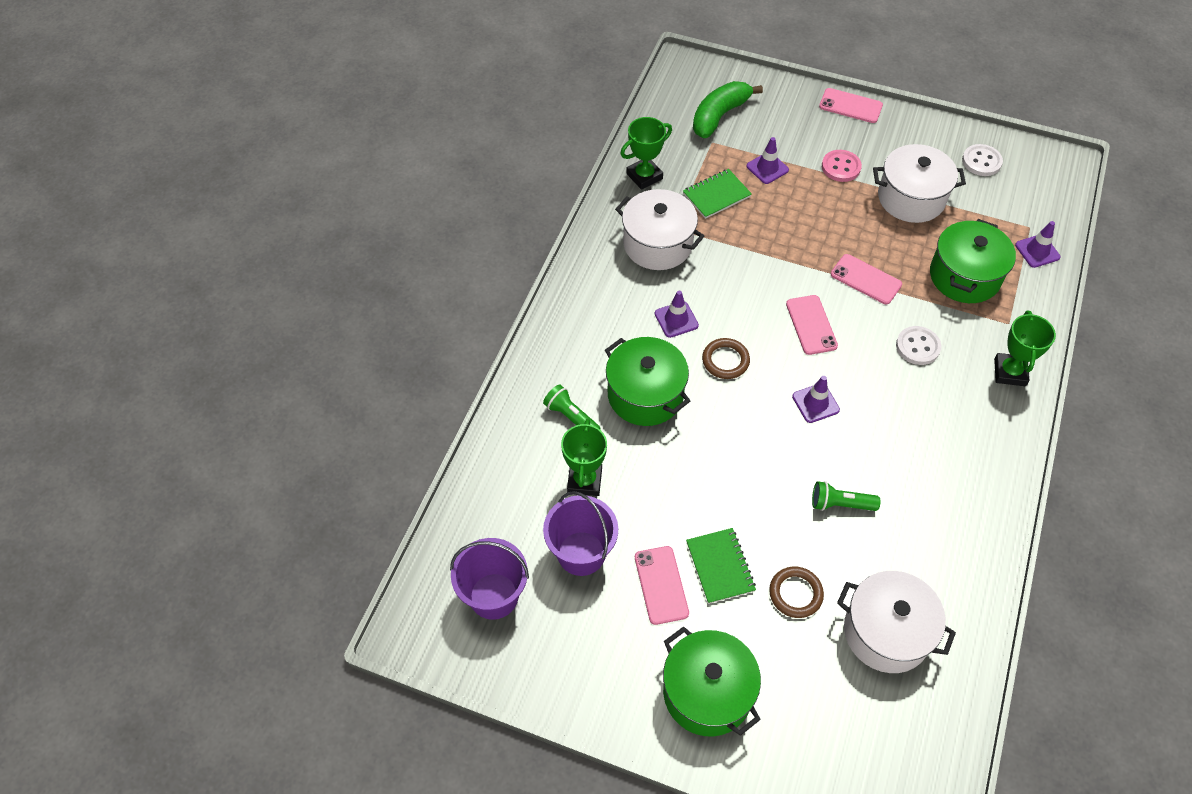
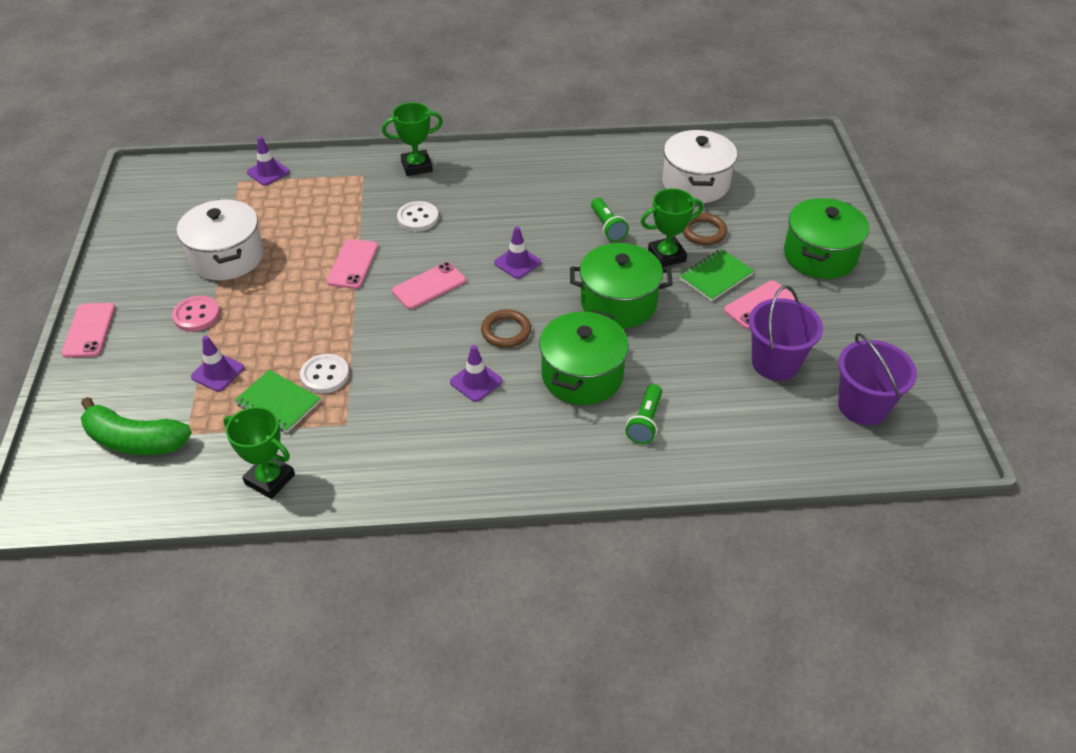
camera: 115 degrees left, 10 degrees down
(584, 480) = (705, 386): green trophy -> green trophy (666, 255)
(658, 244) = (377, 430): white pot -> none
(964, 276) = (319, 207): green pot -> green pot (618, 303)
(981, 161) = (156, 222): white button -> white button (325, 375)

